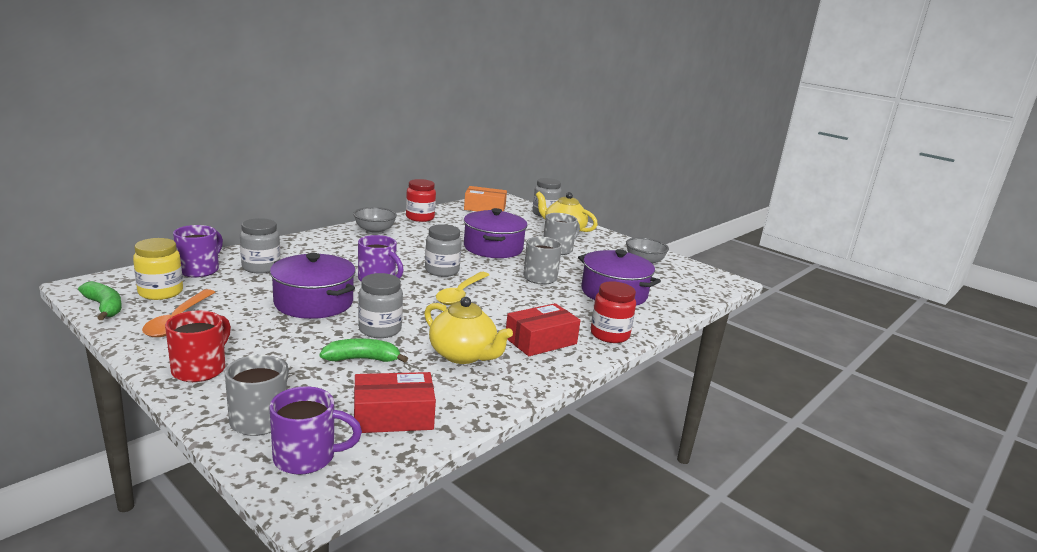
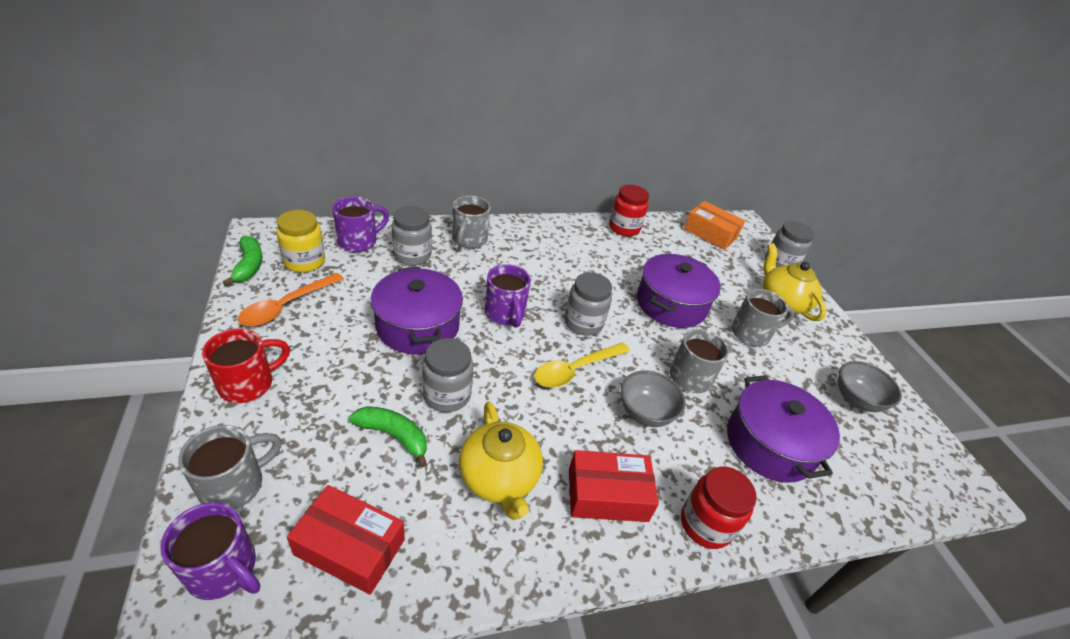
camera: 30 degrees right, 20 degrees up
(301, 248) = (469, 240): none -> grey mug
(374, 231) = (559, 236): grey bowl -> grey bowl (645, 413)

